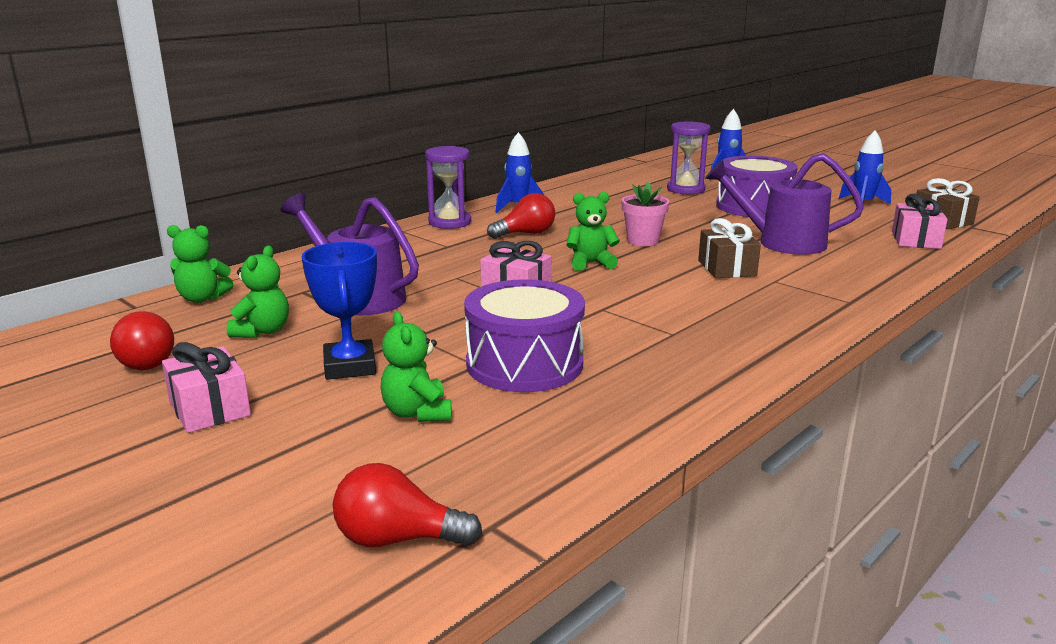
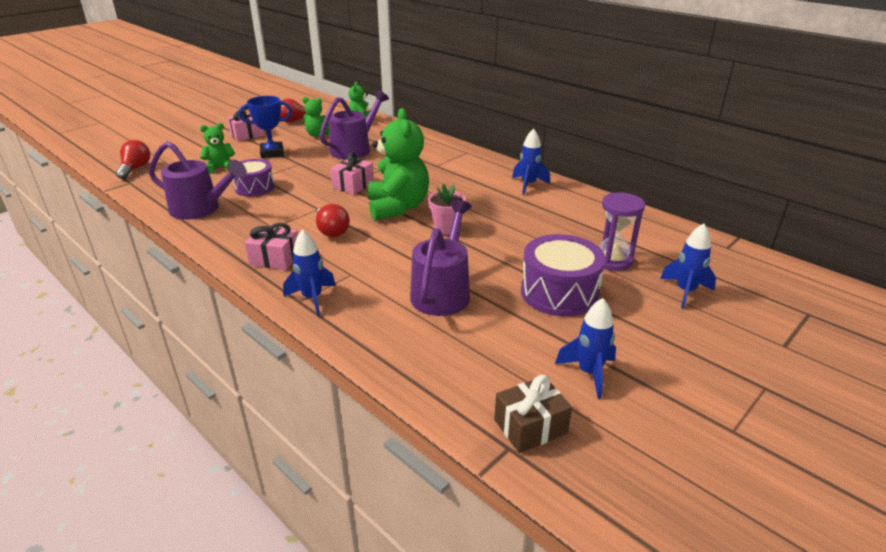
camera: 90 degrees right, 10 degrees up
(450, 222) = (486, 164): purple hourglass -> none
(524, 364) = (255, 187): purple drum -> purple drum, size x0.66
(526, 234) = (462, 187): red light bulb -> red light bulb (331, 231)
(590, 263) = (398, 207): green teddy bear -> green teddy bear, size x1.92
(624, 401) = (201, 209): none -> purple watering can
(727, 268) = (380, 257): brown gift -> none
(840, 295) = (312, 298): none -> blue rocket
(915, 240) = (451, 380): pink gift -> pink gift (275, 258)

